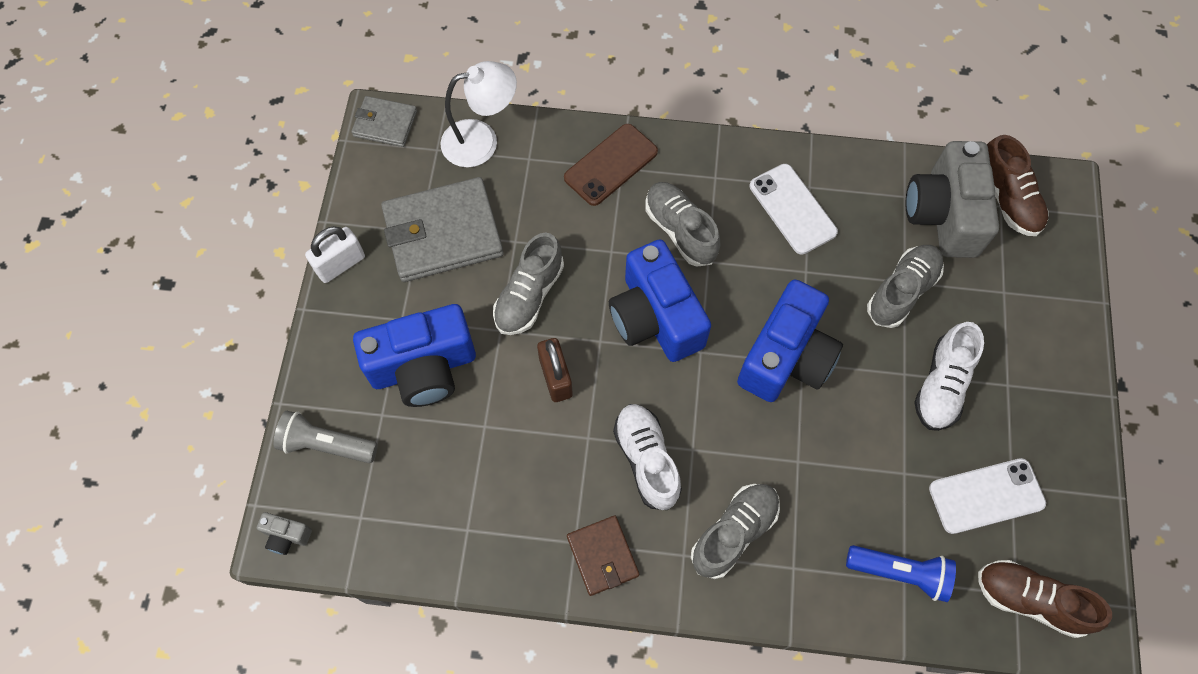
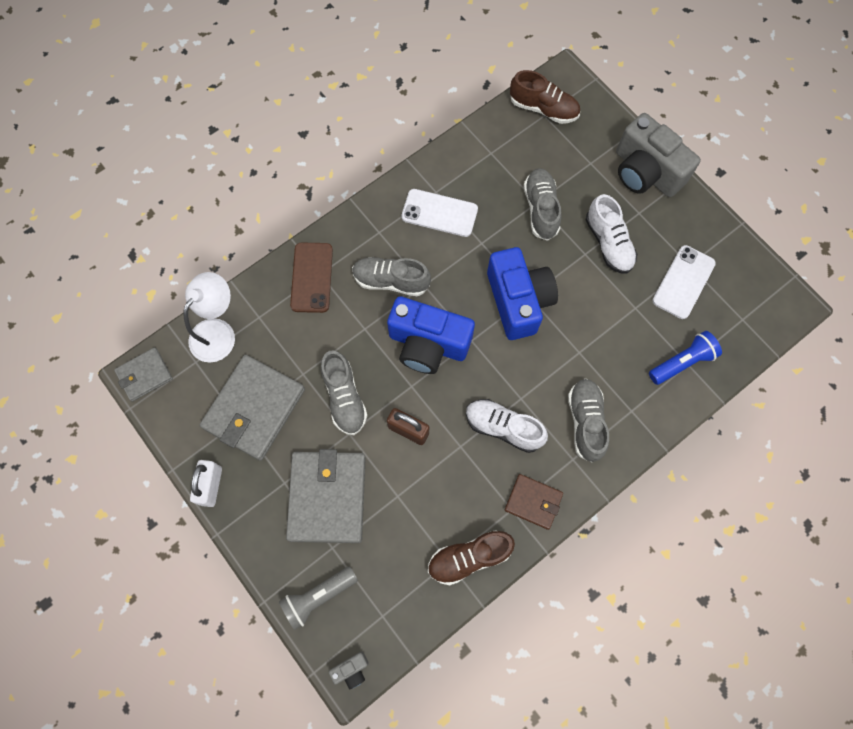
camera: 45 degrees left, 5 degrees up
(423, 367) = (327, 497): blue camera -> grey wallet
(943, 214) = (520, 145): grey camera -> grey camera (645, 172)
(1030, 600) = (751, 316): brown shoe -> brown shoe (469, 557)

